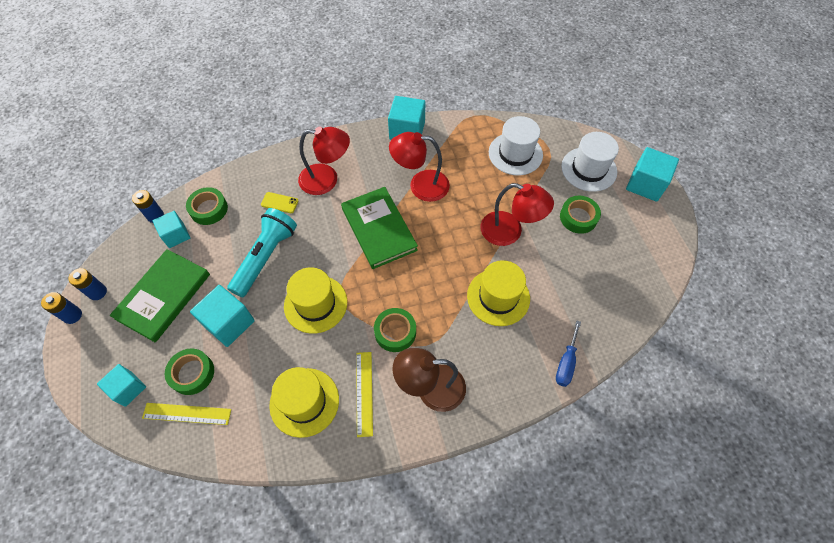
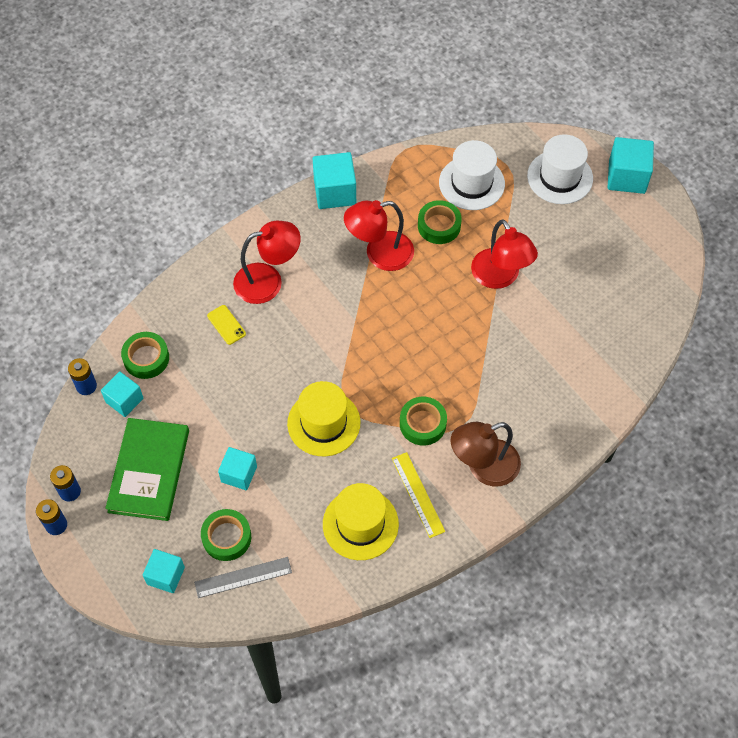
camera: 20 degrees left, 0 degrees up
(187, 413) = (243, 577): yellow ruler -> grey ruler
(229, 323) = (239, 474): turquoise cube -> turquoise cube, size x0.66
(265, 257) = (242, 391): turquoise flashlight -> none
(279, 203) = (226, 325): yellow phone -> yellow phone turned 60 degrees clockwise
(379, 229) = (355, 319): green book -> none
(498, 297) = (515, 352): yellow hat -> none
(509, 232) = (500, 277): red lamp -> red lamp turned 60 degrees clockwise
(566, 363) = (608, 397): blue screwdriver -> none
(578, 217) = (567, 238): green tape -> green tape (439, 226)

